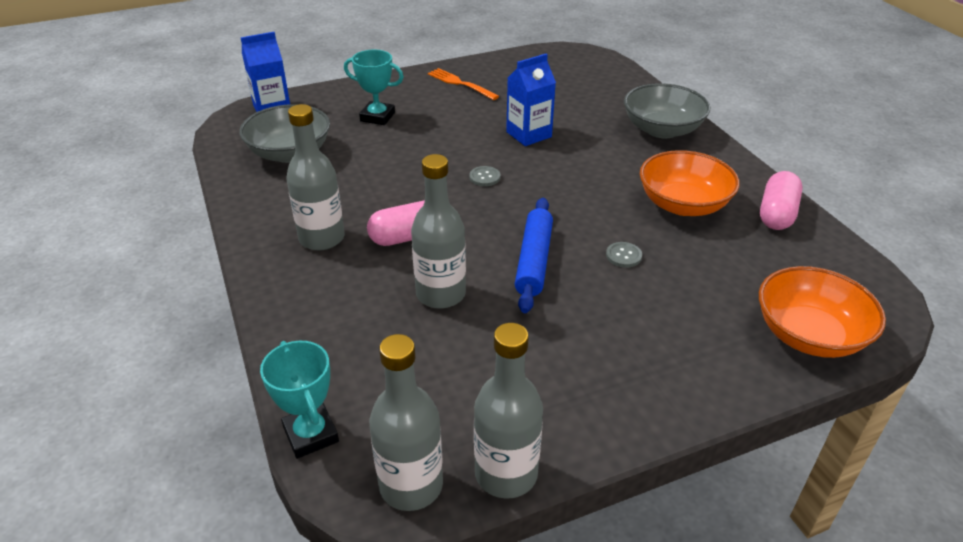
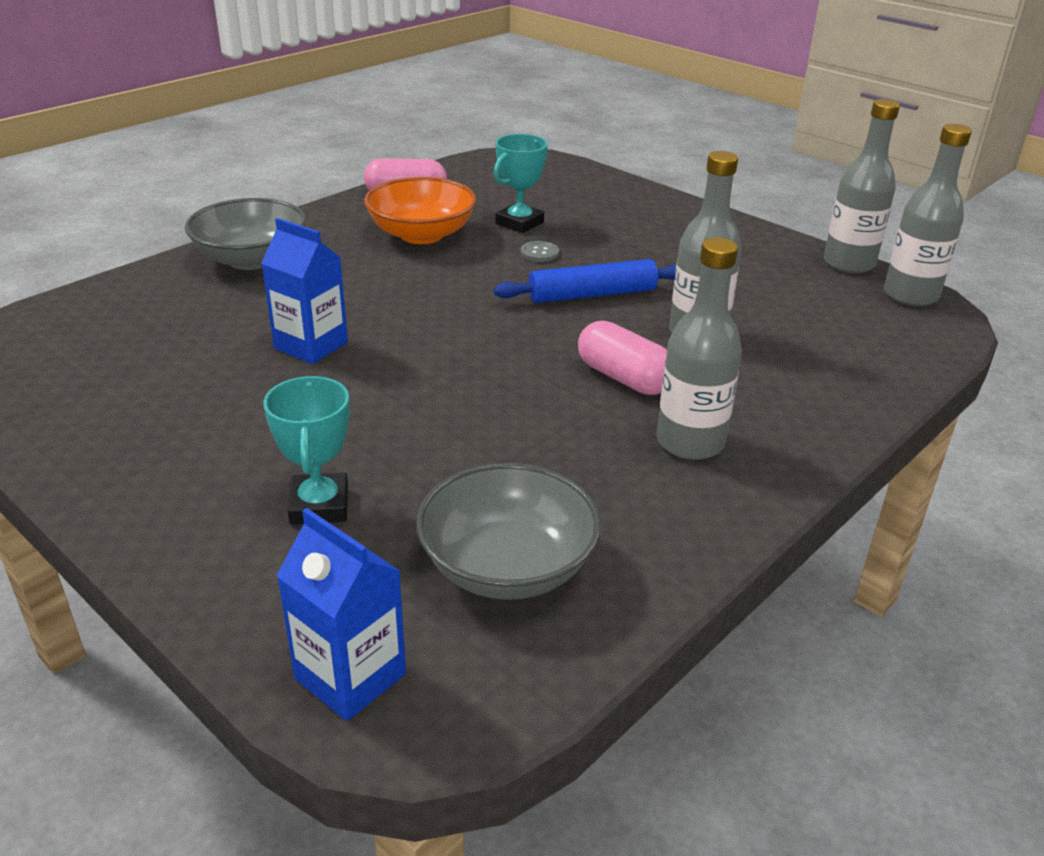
camera: 115 degrees left, 5 degrees down
(311, 434) = (936, 351): turquoise trophy -> turquoise trophy (519, 223)
(460, 84) = (145, 446): orange fork -> none
(484, 177) = (449, 356): grey button -> none
(809, 335) = (574, 179): orange bowl -> none

